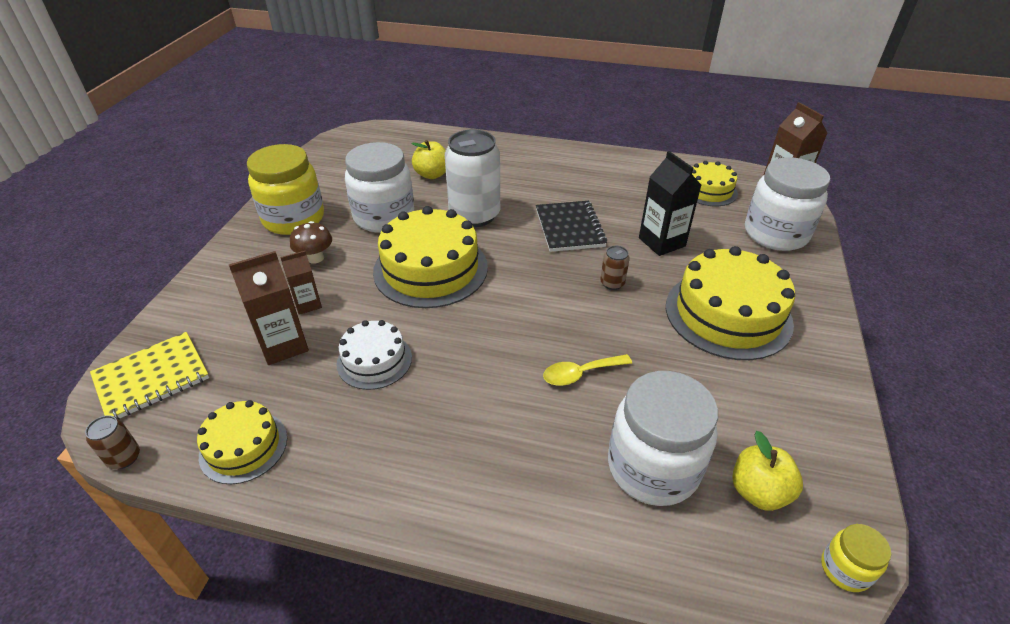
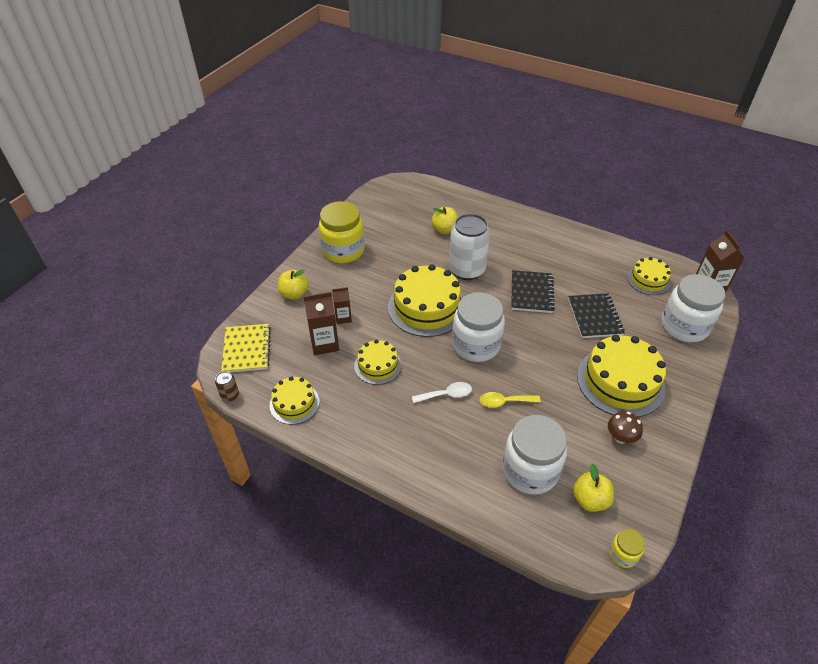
camera: 15 degrees right, 5 degrees up
(152, 378) = (247, 349): yellow notebook -> yellow notebook turned 75 degrees counterclockwise
(225, 285) = (294, 294): none -> yellow apple
(315, 258) = (353, 284): brown mushroom -> brown mushroom (620, 437)
(374, 360) = (378, 365): white cake -> yellow cake
(384, 217) = (404, 260): white jar -> white jar (476, 345)
(491, 381) = (446, 394): none -> white spoon
(612, 283) = (547, 342): brown can -> none
(662, 242) = (595, 317): black carton -> black notebook

